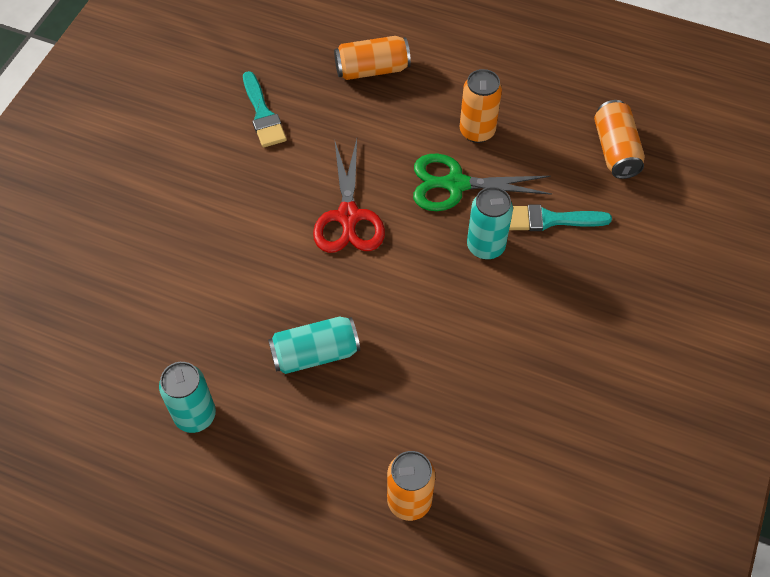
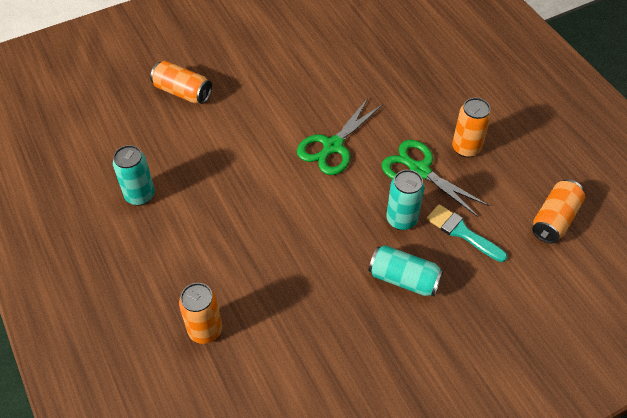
camera: 40 degrees right, 5 degrees down
(263, 114) = (340, 58): turquoise brush -> none
(315, 353) = (236, 209): turquoise can -> turquoise can (404, 279)
(348, 217) = (332, 147): red scissors -> green scissors
(372, 69) = (433, 72): orange can -> orange can (183, 92)

